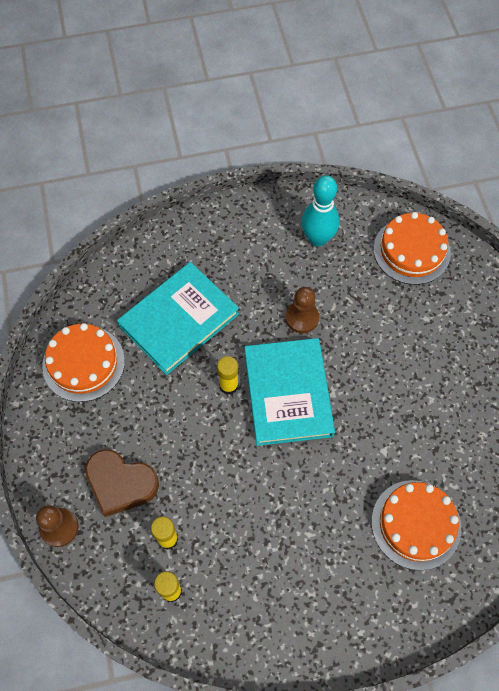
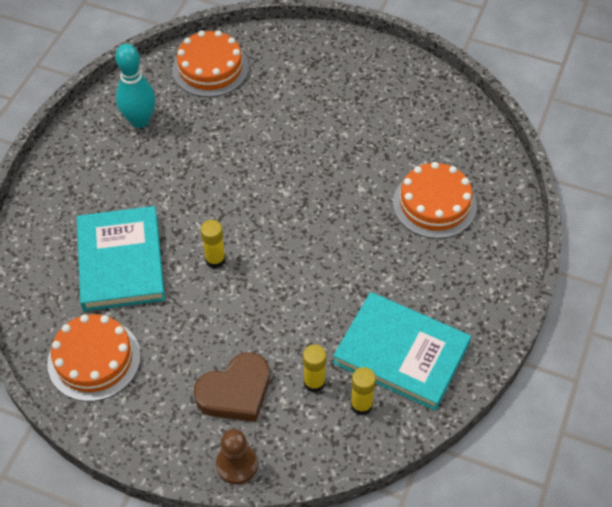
camera: 55 degrees left, 10 degrees down
(288, 393) = (259, 222): turquoise book -> turquoise book (401, 353)
(302, 318) = (201, 173): brown pawn -> none

